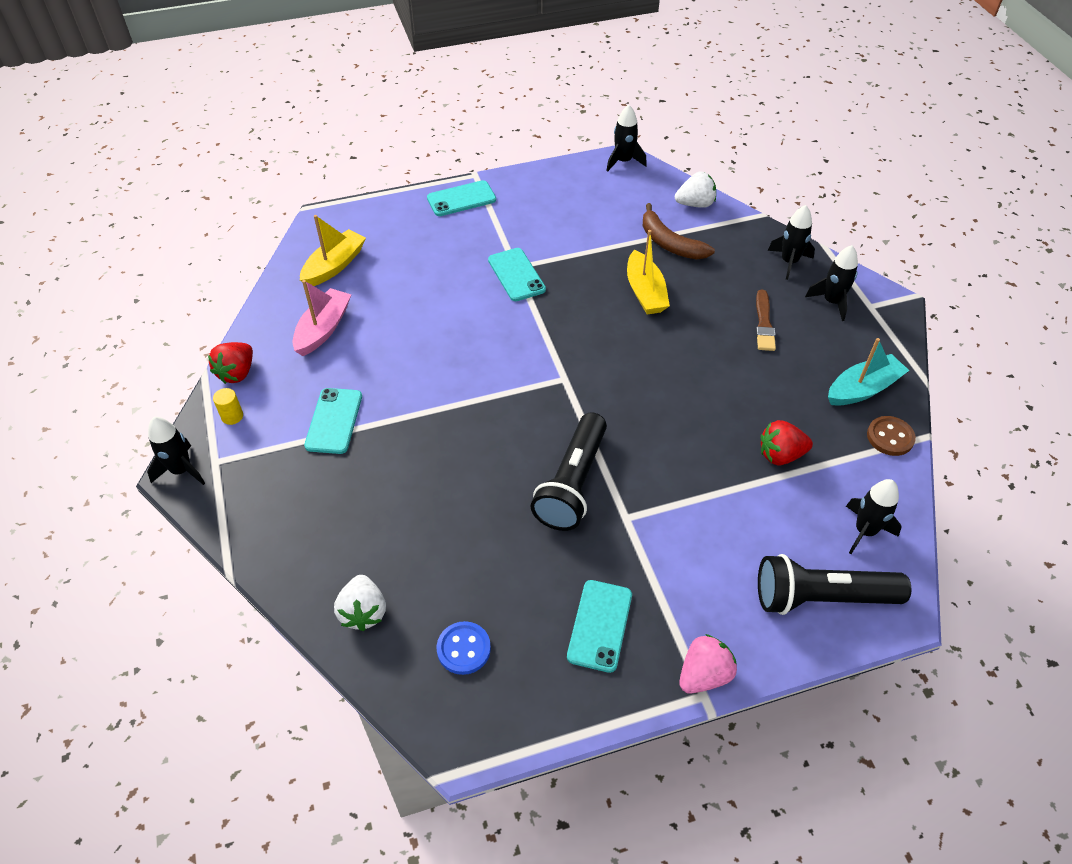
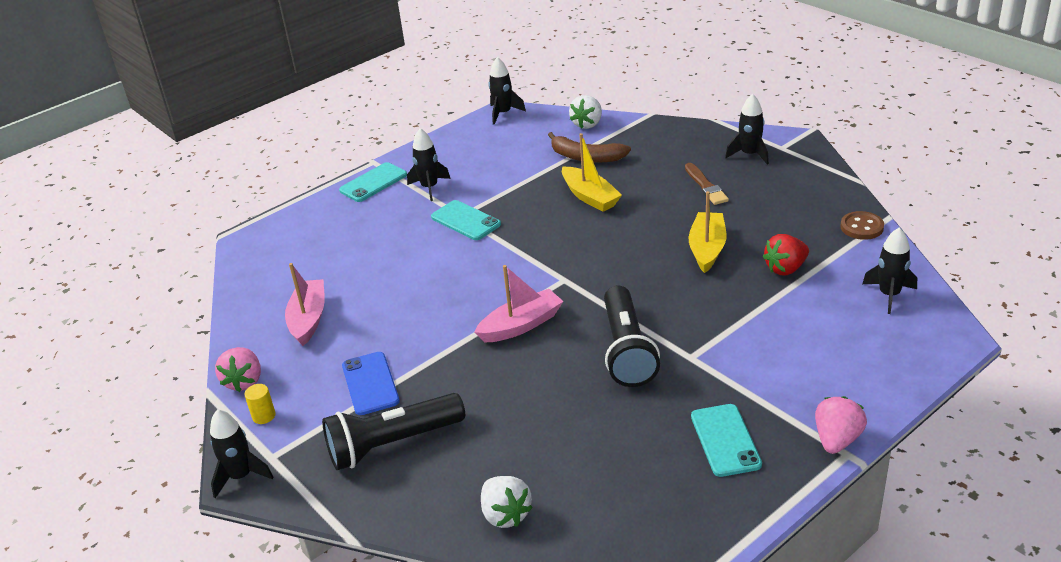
camera: 20 degrees left, 15 degrees down
(237, 373) = (244, 381): red strawberry -> pink strawberry
(334, 266) = (284, 269): yellow boat -> yellow boat (707, 249)
(334, 421) = (370, 383): turquoise phone -> blue phone
(463, 649) = (619, 504): blue button -> none
(496, 414) = (521, 325): none -> pink boat
(695, 204) = (587, 124): white strawberry -> white strawberry turned 150 degrees clockwise
(789, 262) = (695, 139): black rocket -> black rocket (429, 187)
(822, 597) = (889, 351): black flashlight -> black flashlight (393, 444)
(863, 389) = (817, 203): turquoise boat -> none

